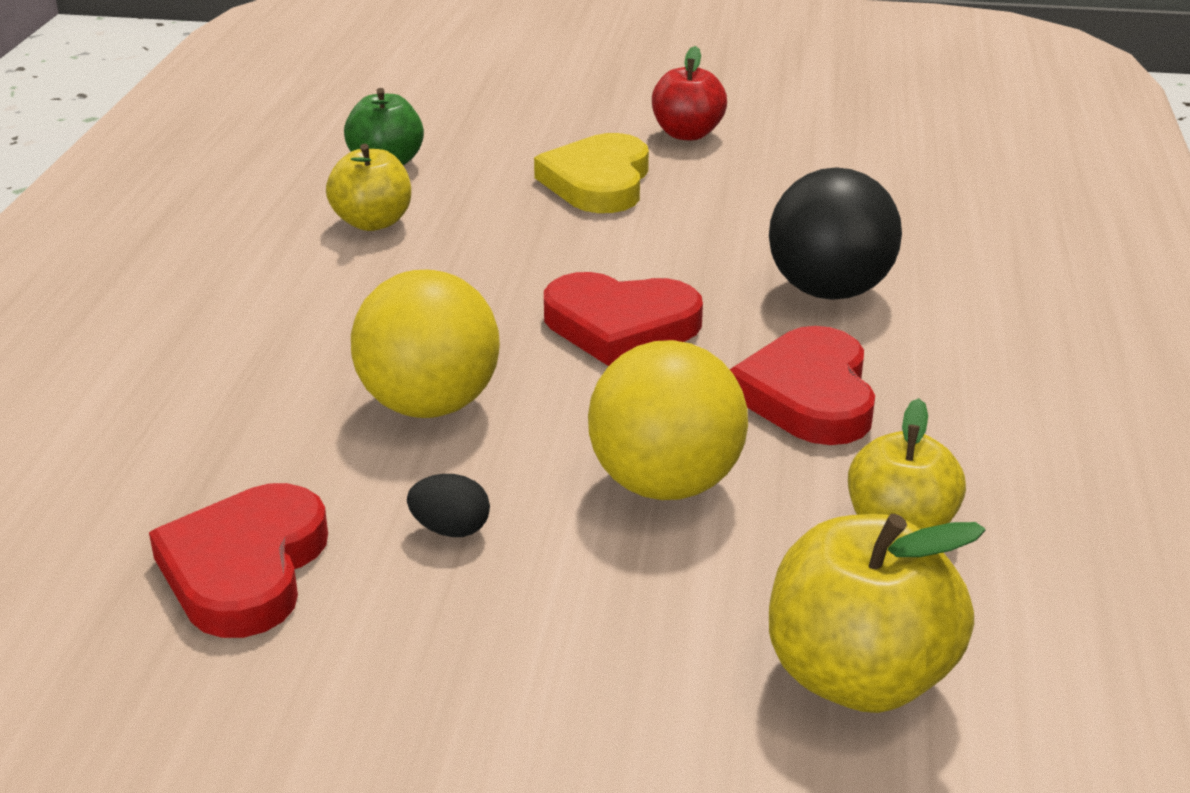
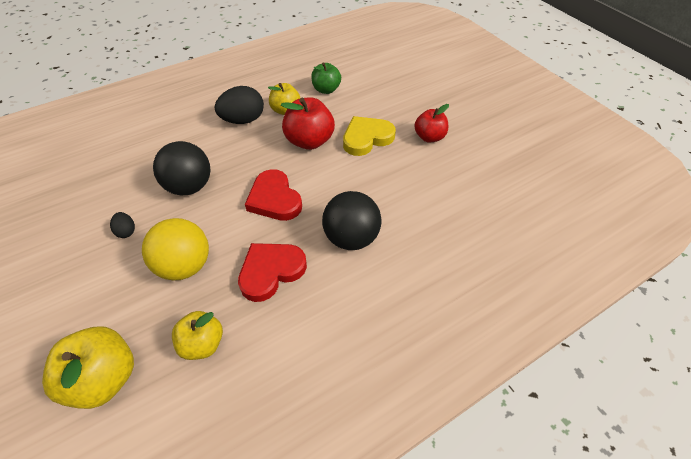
camera: 50 degrees right, 20 degrees up
(245, 568) = (82, 203): red heart -> none
(317, 275) = (243, 120): none -> black egg
(429, 405) = (190, 186): yellow ball -> black ball
(512, 234) = (309, 141): none -> red apple

